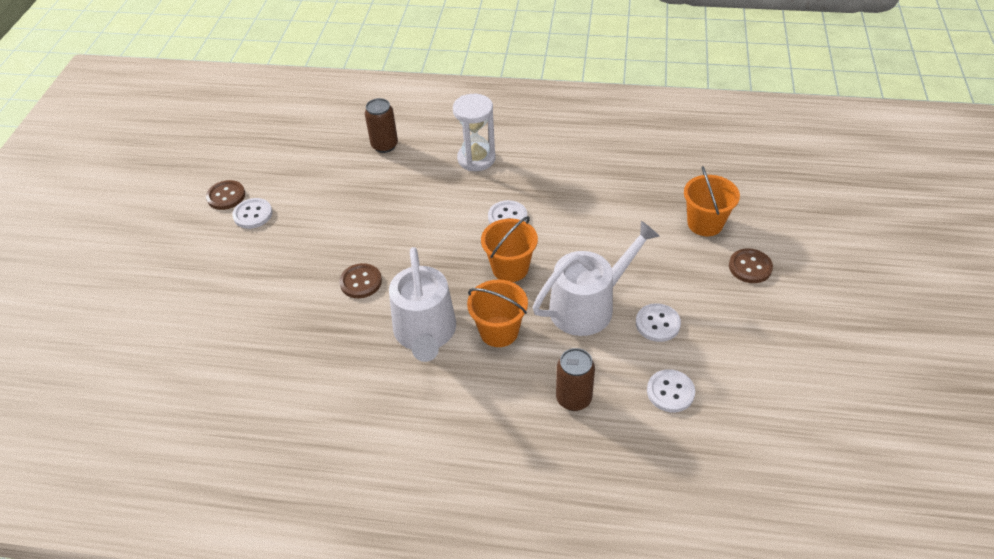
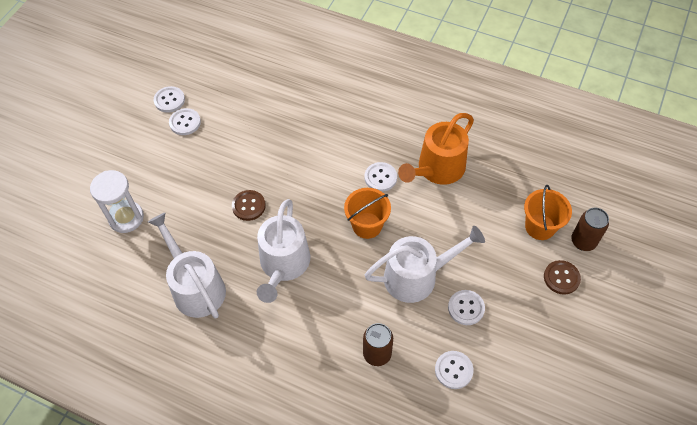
camera: 15 degrees right, 10 degrees up
(226, 196) = (169, 100): brown button -> white button
(323, 385) = (196, 287): none -> white watering can
(384, 145) = (304, 83): brown can -> brown can (583, 241)
(476, 159) = (374, 115): white hourglass -> white hourglass (126, 218)
(499, 331) = (339, 279): orange bucket -> none
(569, 194) = (437, 169): none -> orange watering can

